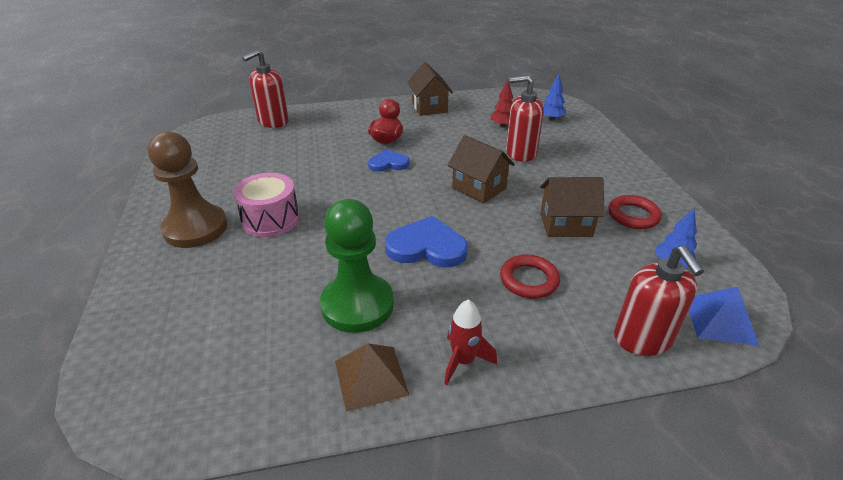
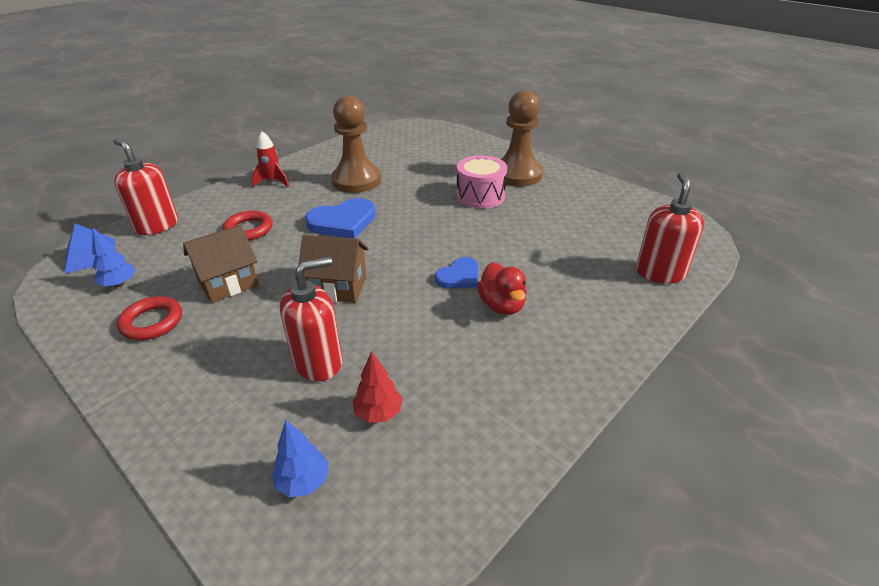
camera: 145 degrees right, 0 degrees up
(357, 305) = (356, 180): green pawn -> brown pawn
(370, 377) = (318, 163): brown pyramid -> none
(429, 107) = (529, 401): brown house -> none

